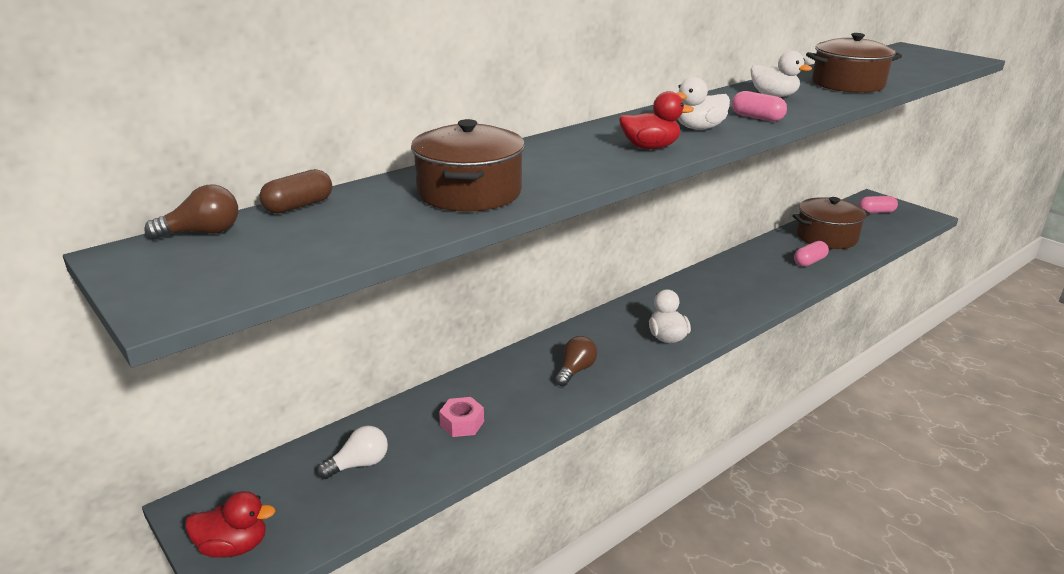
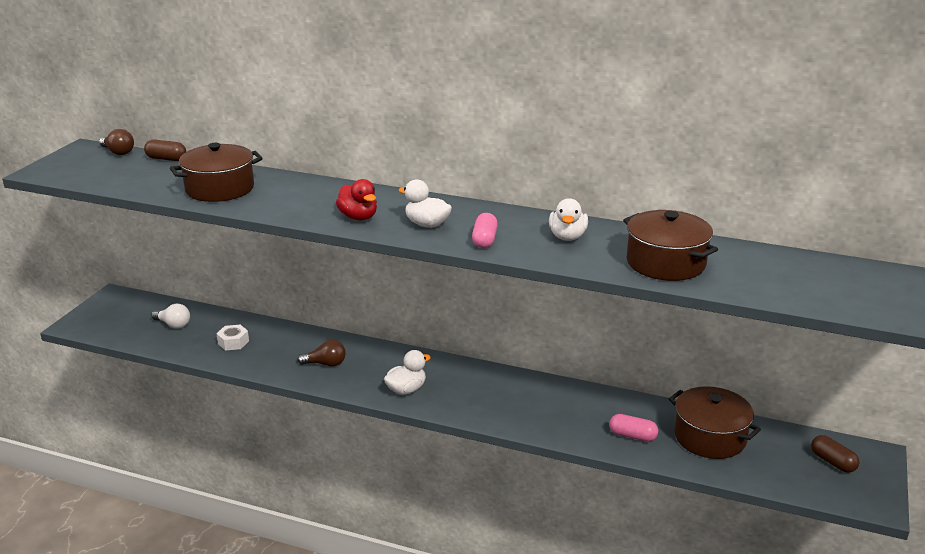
camera: 60 degrees right, 0 degrees up
(233, 546) = (92, 317): red duck -> none
(462, 423) = (233, 342): pink nut -> white nut
(876, 212) = (832, 462): pink capsule -> brown capsule

